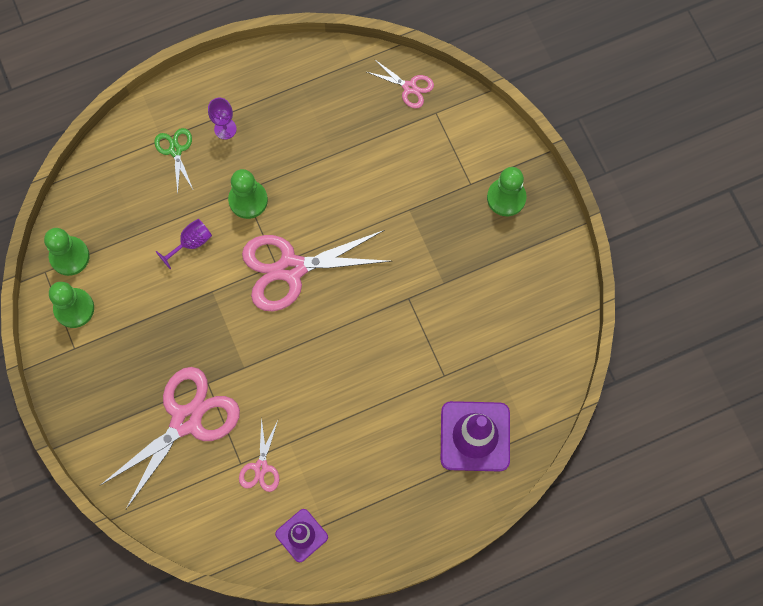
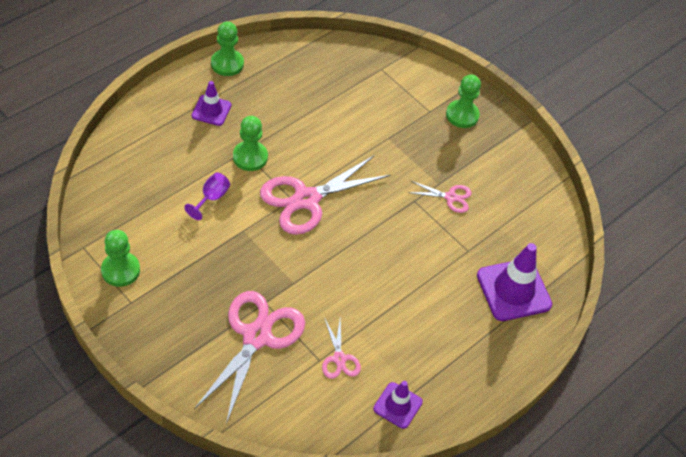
camera: 25 degrees left, 20 degrees down
(69, 256) = (103, 230): green pawn -> green pawn (227, 64)
(175, 150) = (173, 133): green scissors -> none
(225, 129) = (211, 110): purple goblet -> purple traffic cone
(409, 87) = (353, 56): pink scissors -> pink scissors (450, 197)

